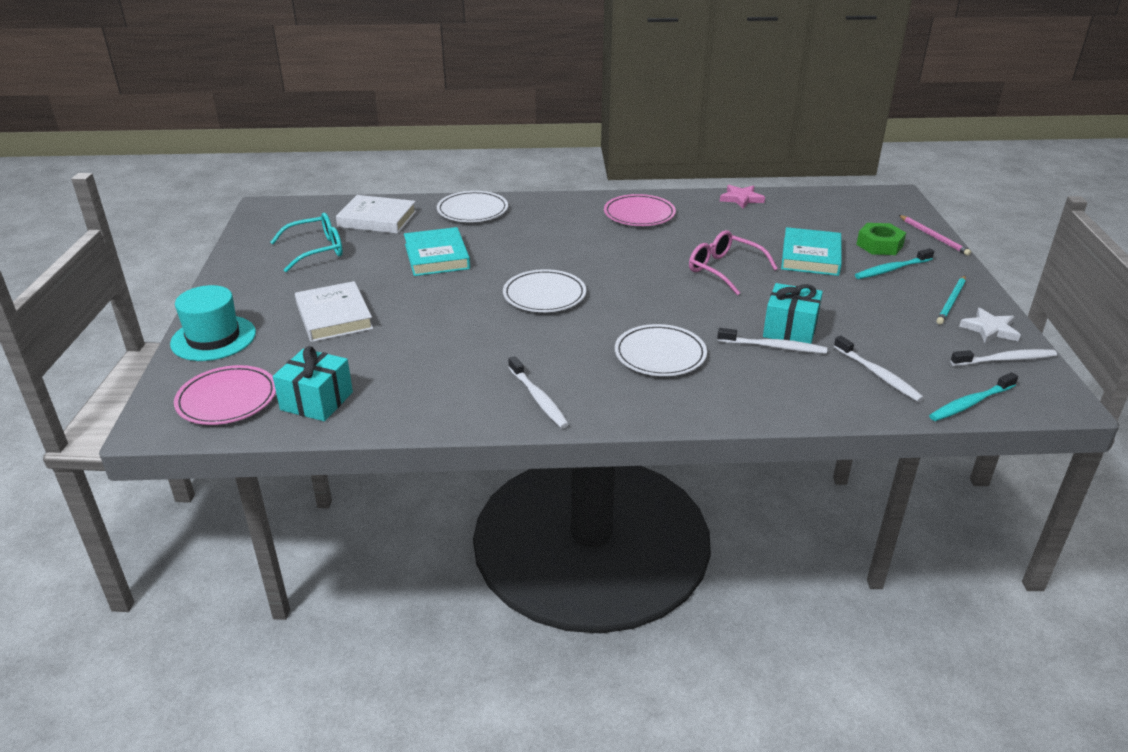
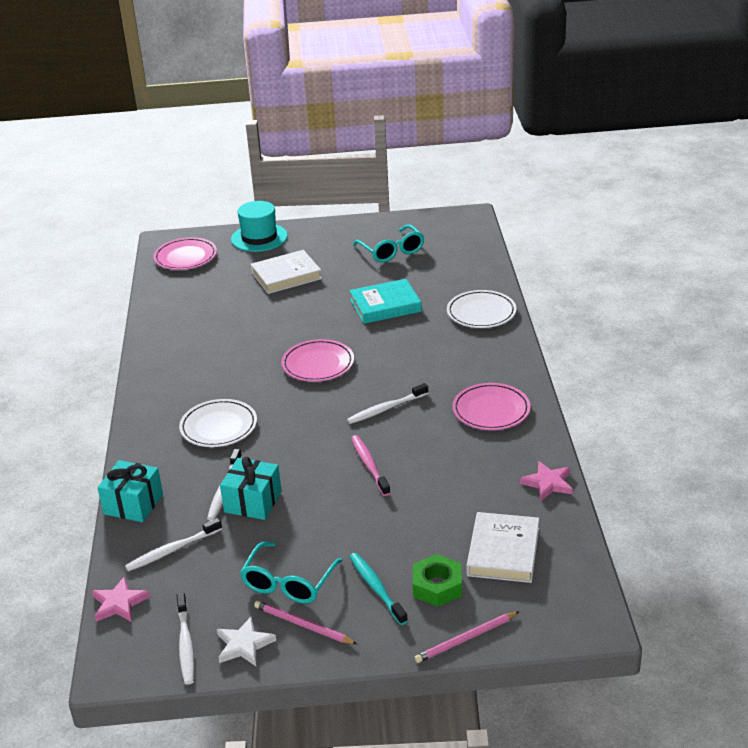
camera: 90 degrees right, 0 degrees up
(316, 401) = (178, 287): turquoise gift -> turquoise gift (133, 504)
(377, 219) = (454, 268): white book -> white book (503, 552)
(538, 398) = (166, 372): white toothbrush -> white toothbrush (386, 409)
(544, 295) = (318, 364): white plate -> pink plate
(724, 270) = (369, 465): pink glasses -> pink toothbrush
(810, 256) = (403, 527): turquoise book -> none
(901, 309) = (288, 583): none -> turquoise glasses
(951, 302) = (303, 625): turquoise pencil -> pink pencil
(970, 403) = (119, 603): turquoise toothbrush -> pink star

